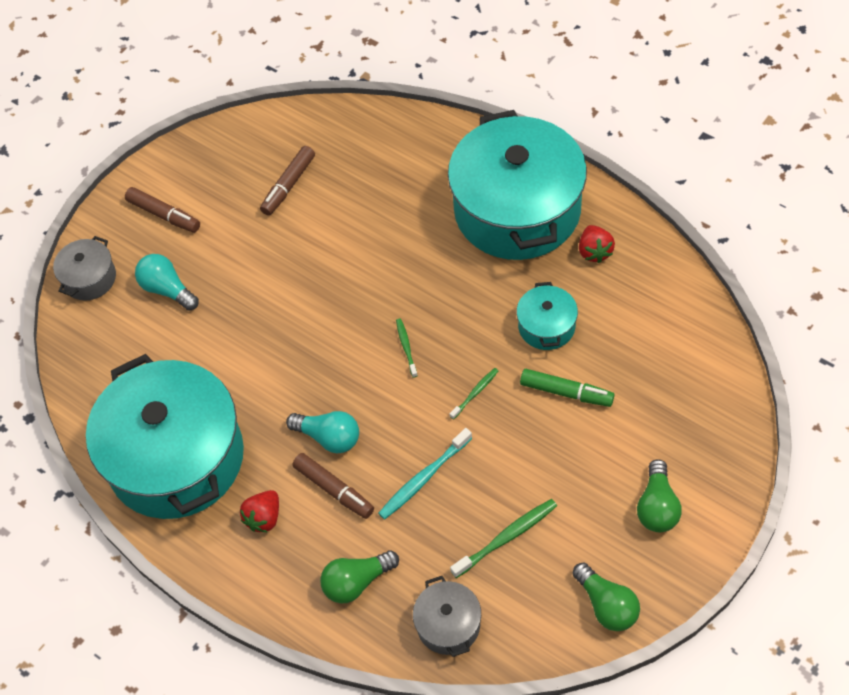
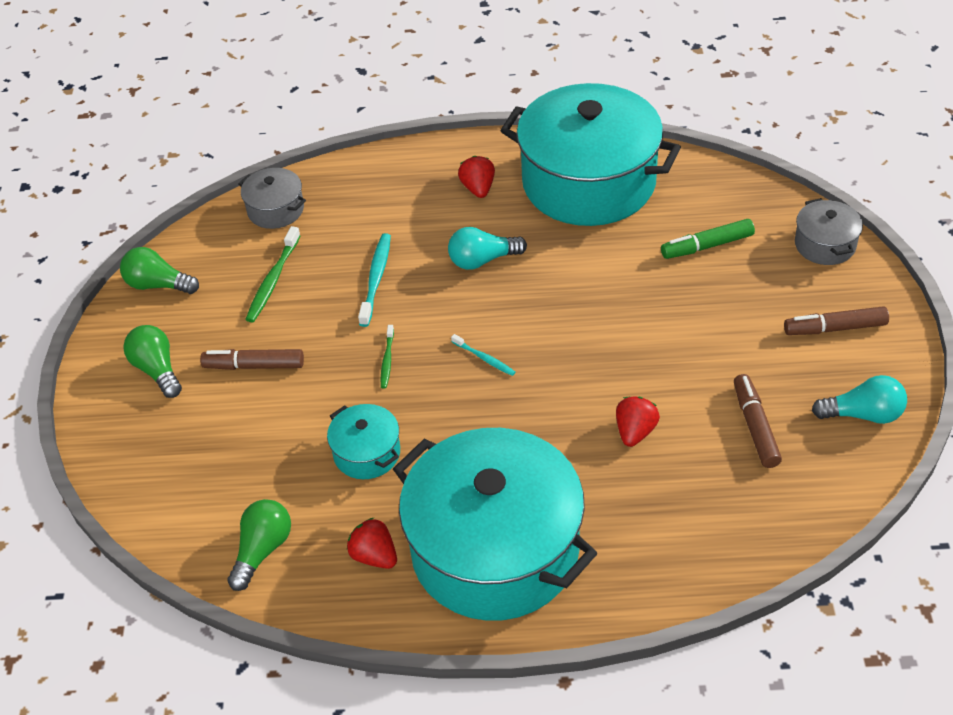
camera: 140 degrees right, 10 degrees down
(167, 289) = (747, 276): turquoise light bulb -> turquoise light bulb (863, 414)
(334, 489) = (442, 232): brown marker -> brown marker (254, 366)
(357, 582) = (368, 194): green light bulb -> green light bulb (262, 550)
(362, 228) = (635, 431): none -> red strawberry
(406, 347) = (484, 359): green toothbrush -> turquoise toothbrush
(566, 392) = (303, 408): green marker -> green marker (707, 246)

